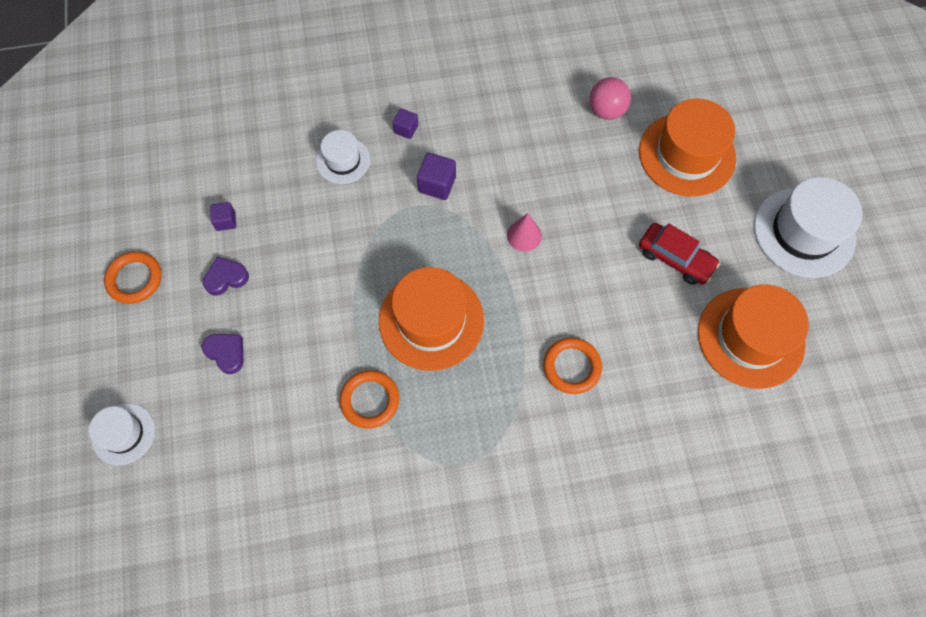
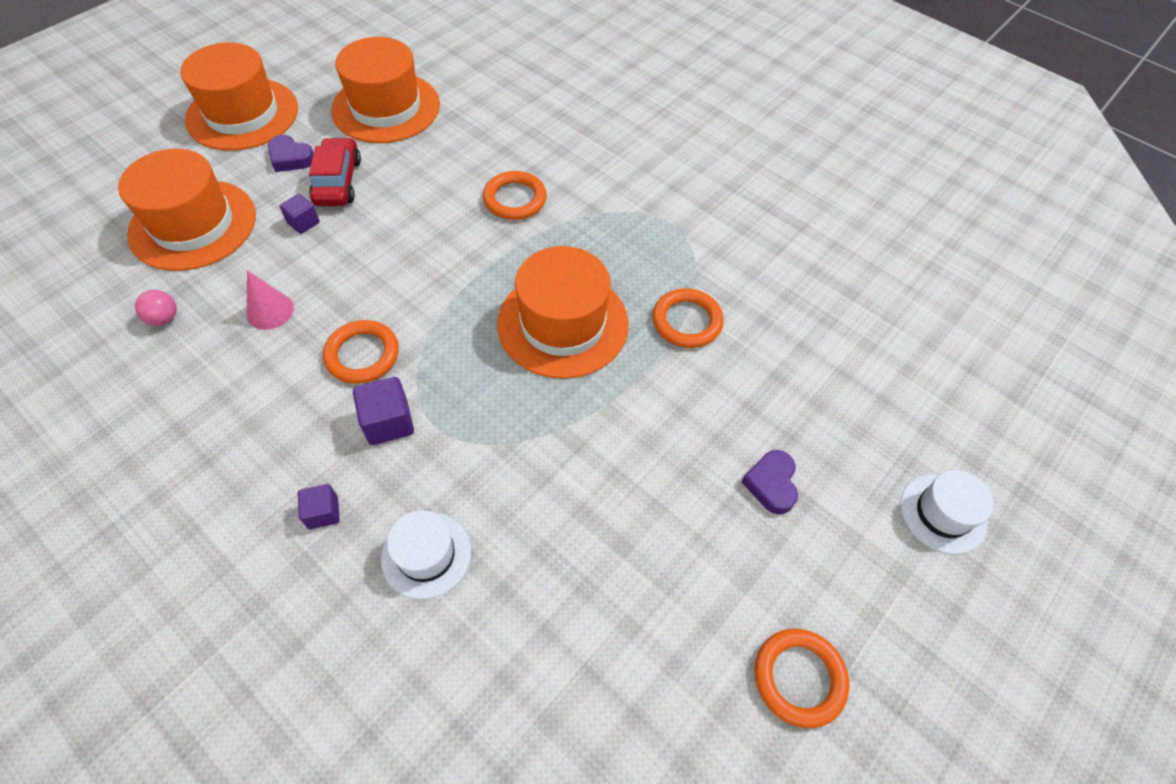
camera: 130 degrees left, 10 degrees down
(226, 221) = (627, 632): purple cube -> purple cube (303, 222)
(226, 278) = (695, 561): purple heart -> purple heart (291, 158)
(497, 195) = (362, 355): none -> orange ring
(524, 235) = (399, 303): pink cone -> pink cone (270, 311)
(606, 111) = (164, 318): pink ball -> pink ball, size x0.62
(804, 232) = (242, 114): white hat -> orange hat

